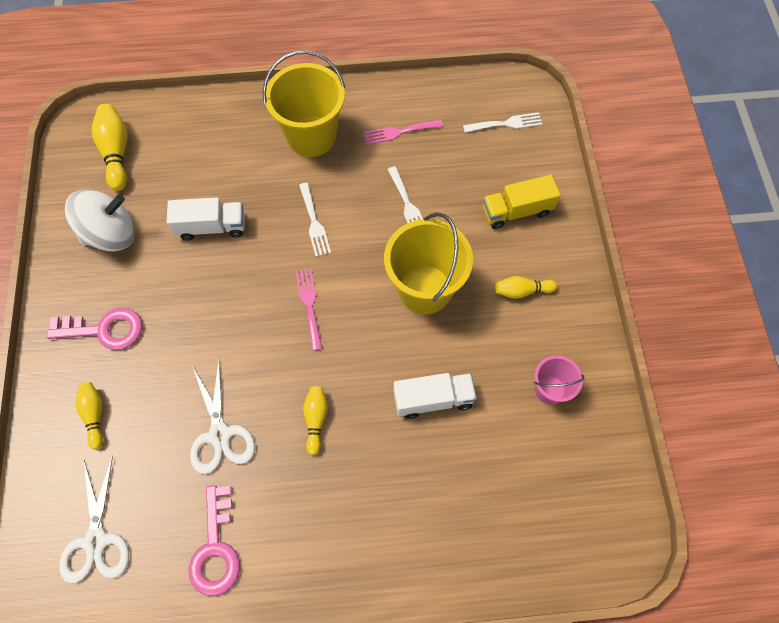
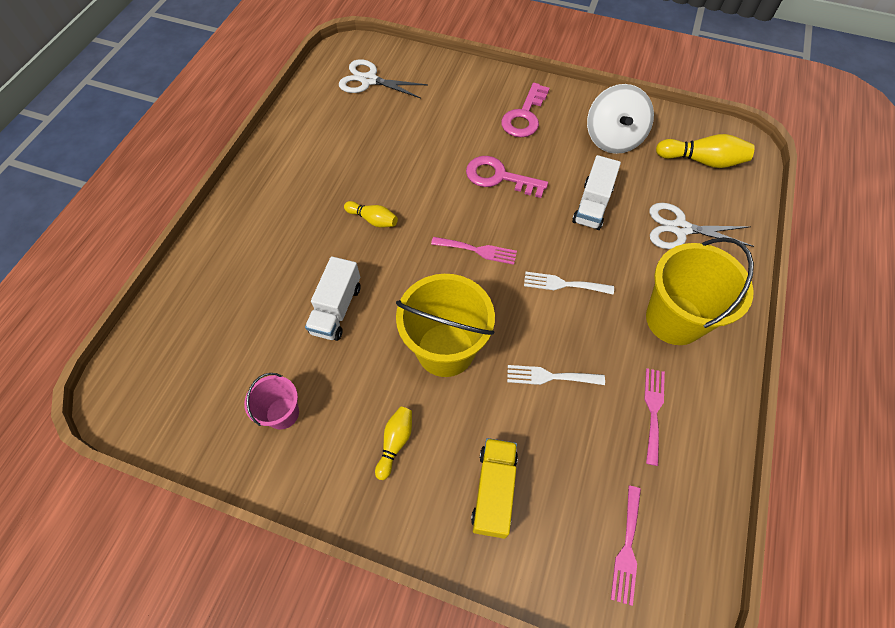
camera: 115 degrees right, 5 degrees down
(94, 415) = (457, 97): yellow bowling pin -> none
(216, 549) = (320, 135): pink key -> pink key (498, 177)
(220, 434) = (399, 159): white scissors -> white scissors (680, 228)
(506, 123) = (627, 549): white fork -> pink fork

